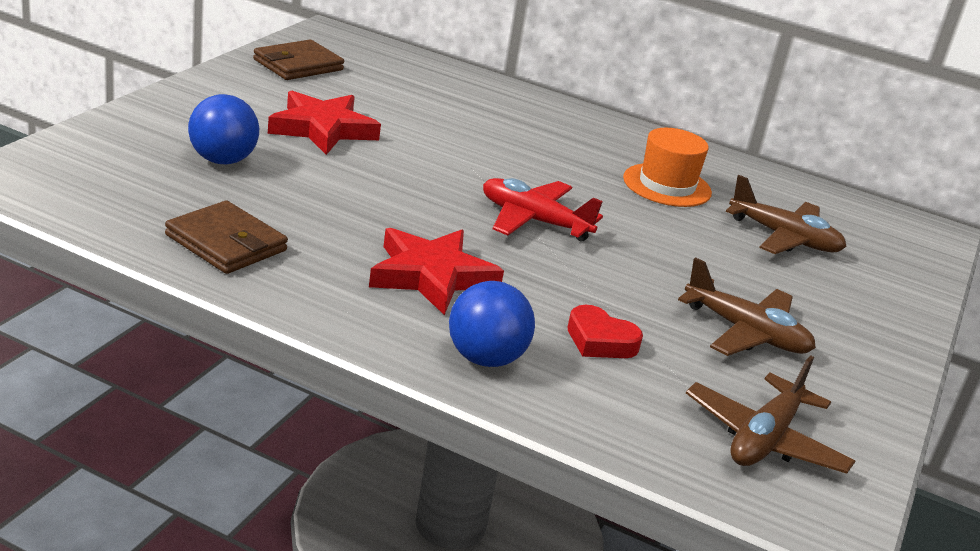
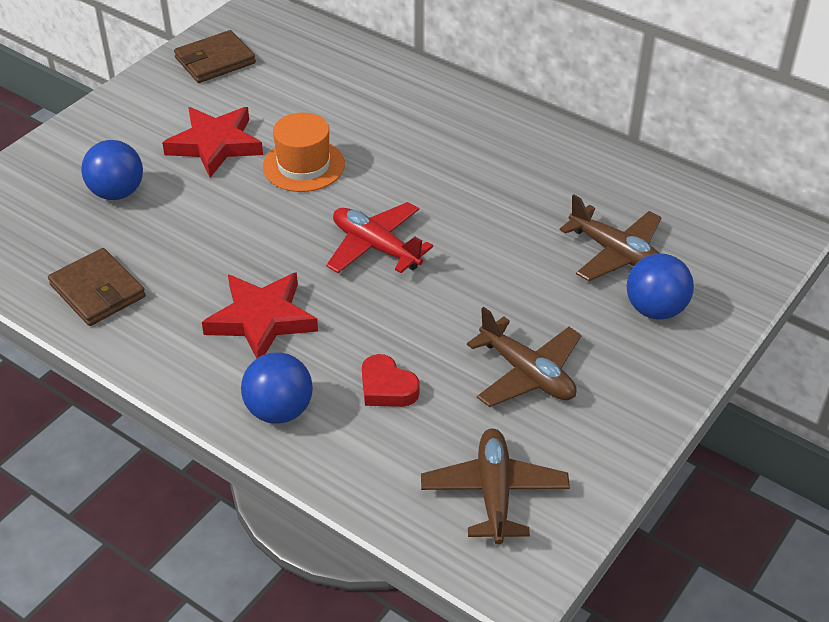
camera: 15 degrees right, 15 degrees up
(667, 185) = (523, 191): orange hat -> orange hat (303, 165)
(764, 439) = (494, 493): brown plane -> brown plane turned 135 degrees clockwise
(847, 284) = (655, 309): none -> blue ball

